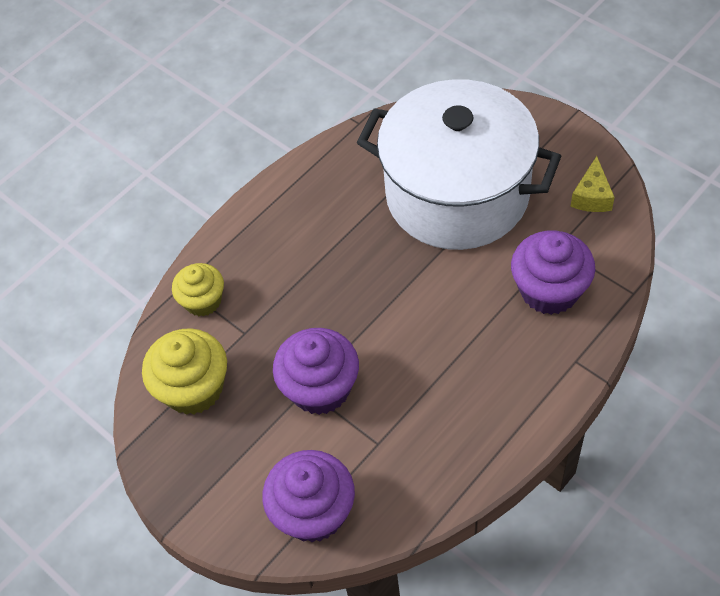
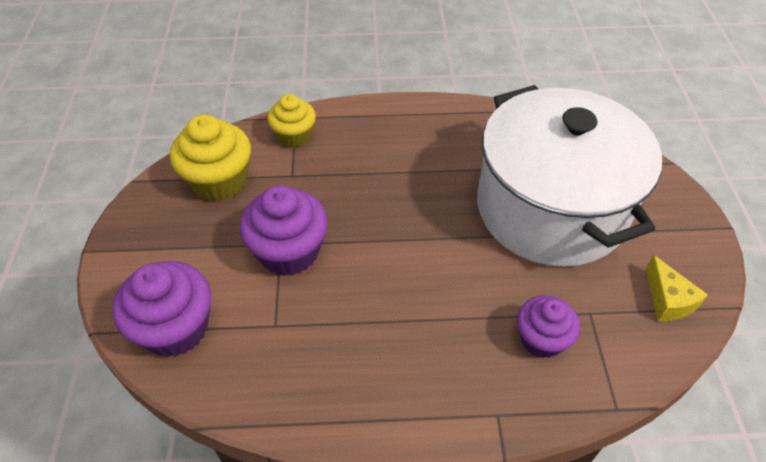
camera: 40 degrees right, 5 degrees down
(549, 290) = (541, 339): purple cupcake -> purple cupcake, size x0.65
(592, 196) = (667, 300): yellow cheese -> yellow cheese turned 75 degrees counterclockwise

